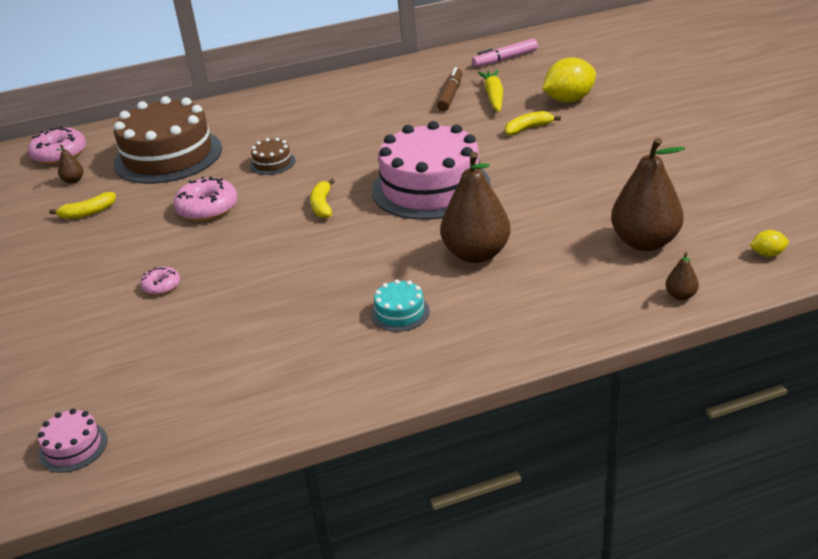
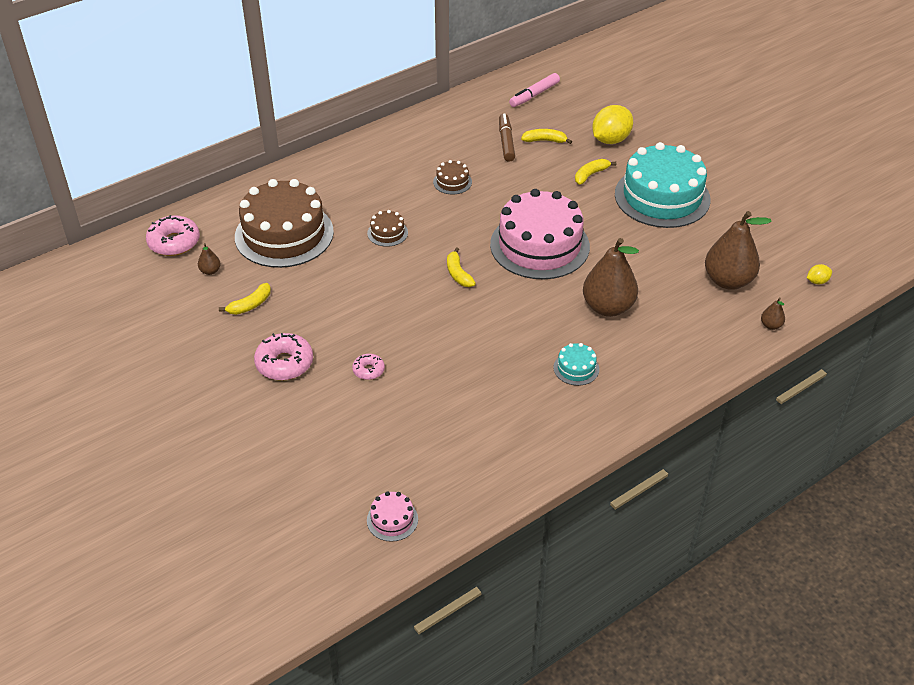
camera: 20 degrees left, 10 degrees up
(207, 208) = (359, 288): pink donut -> pink donut (284, 363)
(370, 125) = (452, 182): none -> brown cake
(493, 96) = (545, 140): yellow carrot -> yellow banana
(602, 154) = (662, 197): none -> turquoise cake

